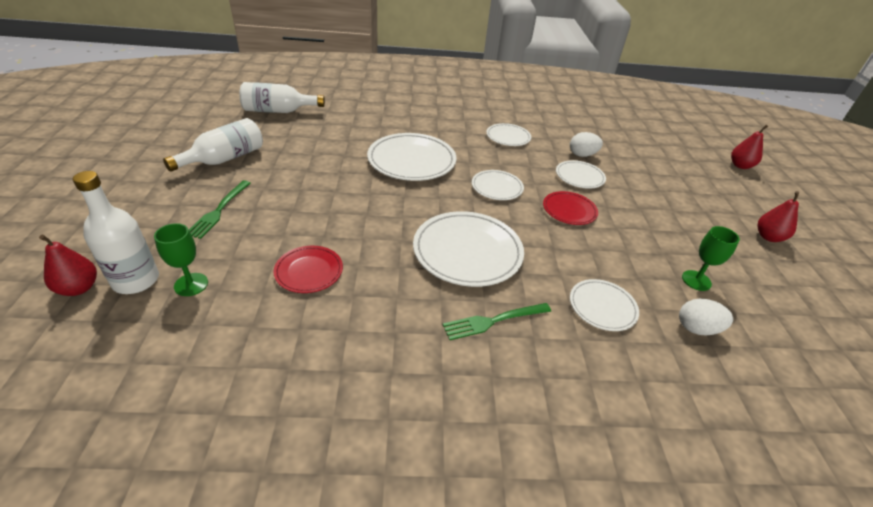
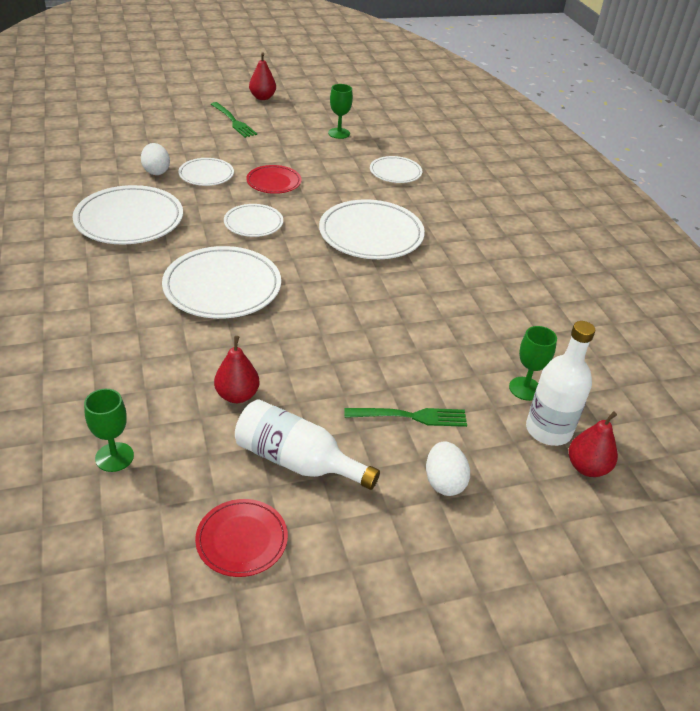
camera: 105 degrees left, 0 degrees up
(278, 111) = (114, 457): white bottle -> green goblet
(309, 271) = (457, 319): red plate -> red plate (242, 540)
(494, 321) = (443, 217): green fork -> green fork (233, 121)
(508, 137) = (129, 220): white plate -> white plate, size x1.78
(697, 328) = (391, 139): white egg -> white egg (444, 482)
(740, 166) = (143, 90): red pear -> red pear (237, 395)

